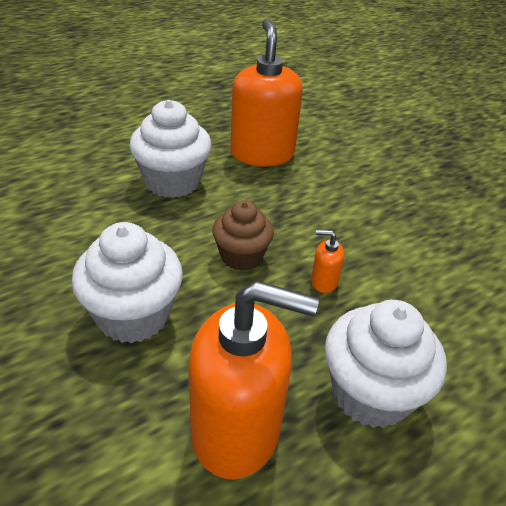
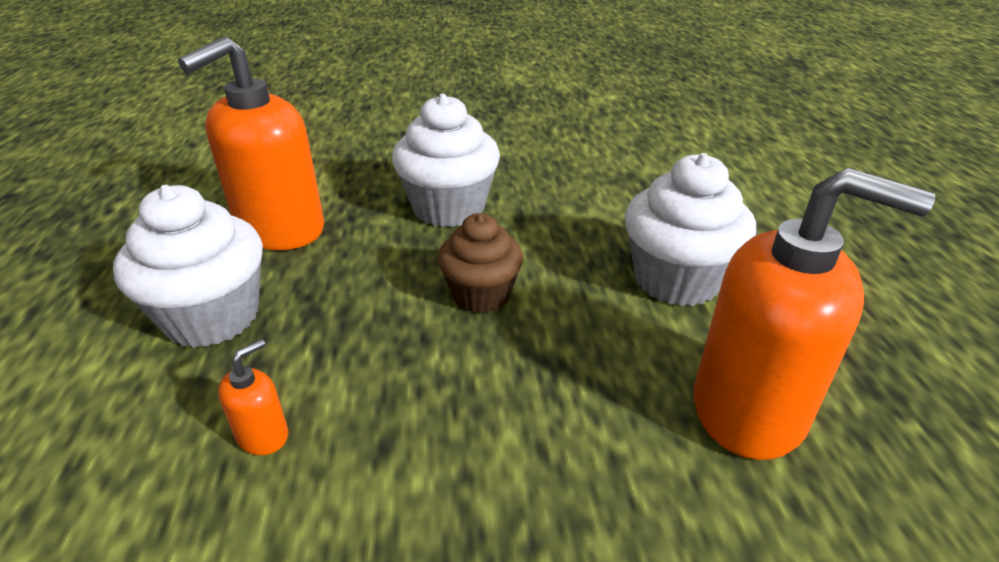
camera: 120 degrees right, 5 degrees down
(323, 282) = (381, 350): orange soap dispenser -> orange soap dispenser (263, 435)

